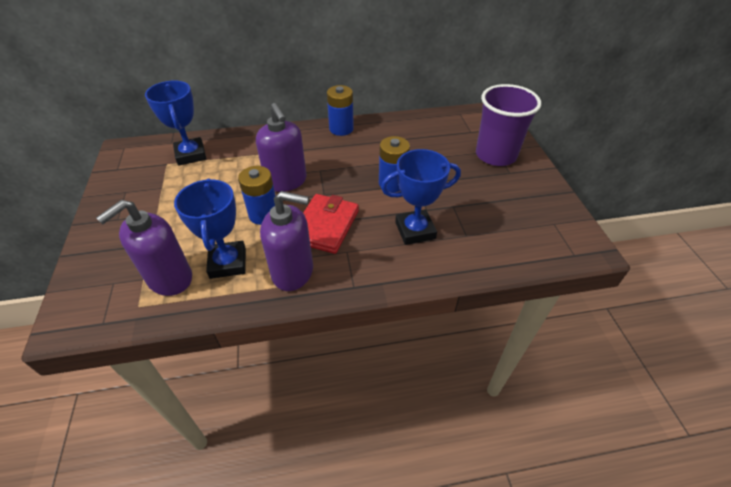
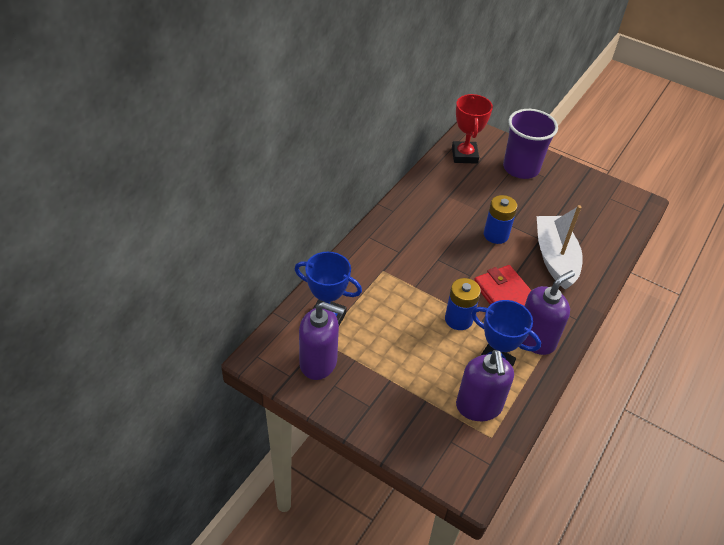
camera: 50 degrees left, 0 degrees up
(286, 181) = (432, 285): purple soap dispenser -> purple soap dispenser (318, 362)
(341, 129) = (397, 214): blue battery -> none
(415, 230) = (555, 258): blue trophy -> white boat
(458, 123) = (464, 155): none -> red trophy

